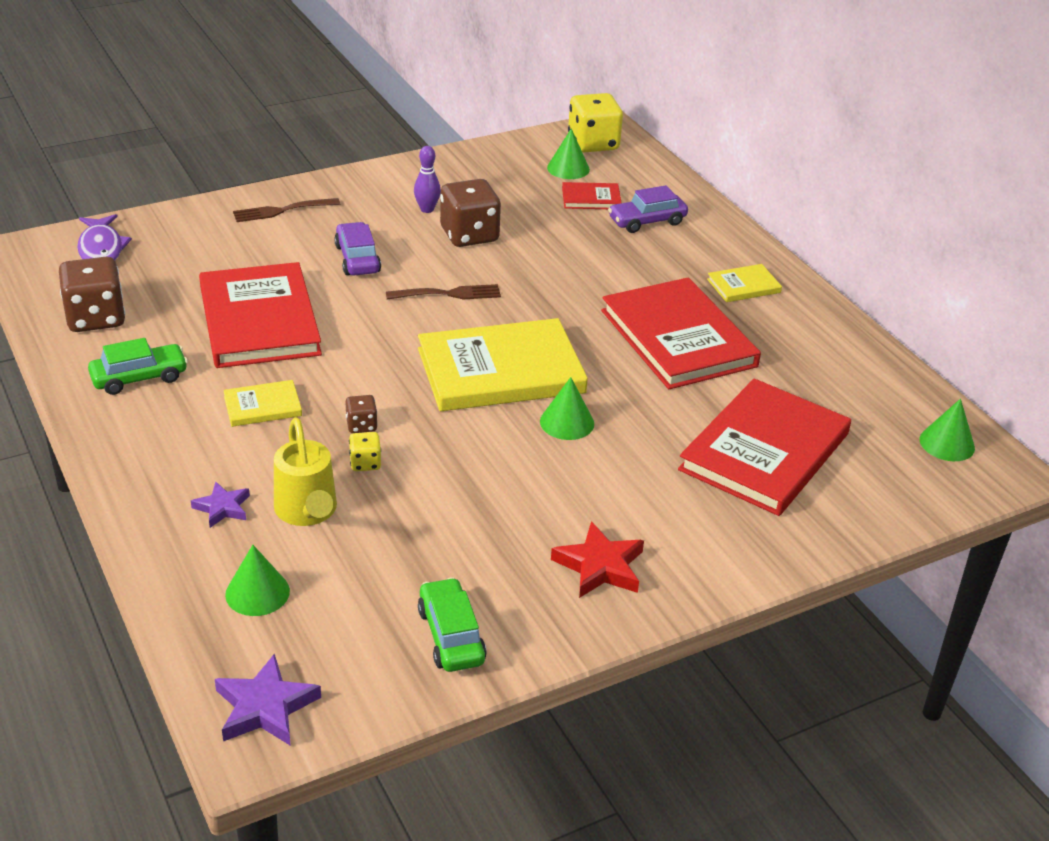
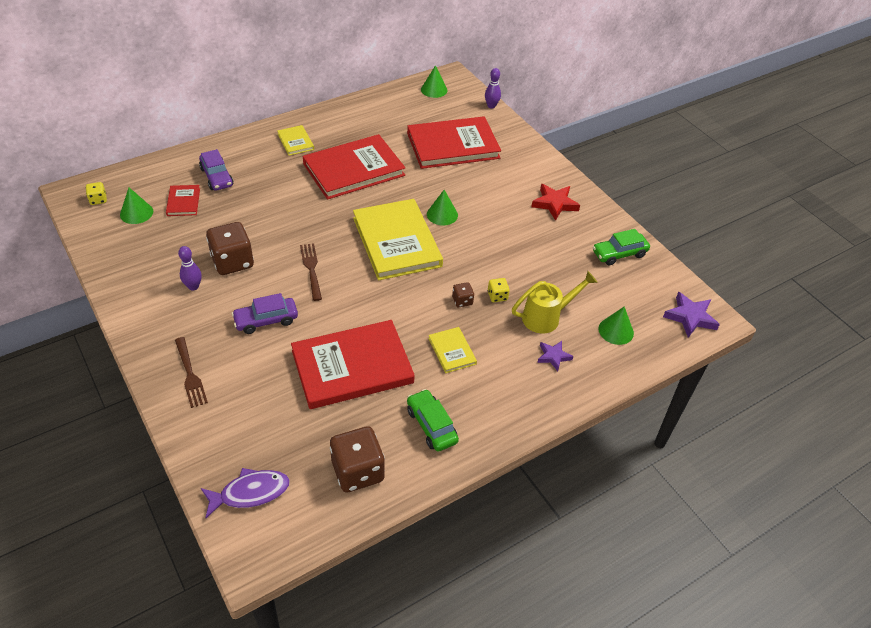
camera: 95 degrees left, 10 degrees up
(593, 143) = (98, 200): yellow dice -> yellow dice, size x0.48
(764, 452) = (453, 146): red book -> red book turned 45 degrees counterclockwise
(914, 517) = (491, 106): none -> purple bowling pin

